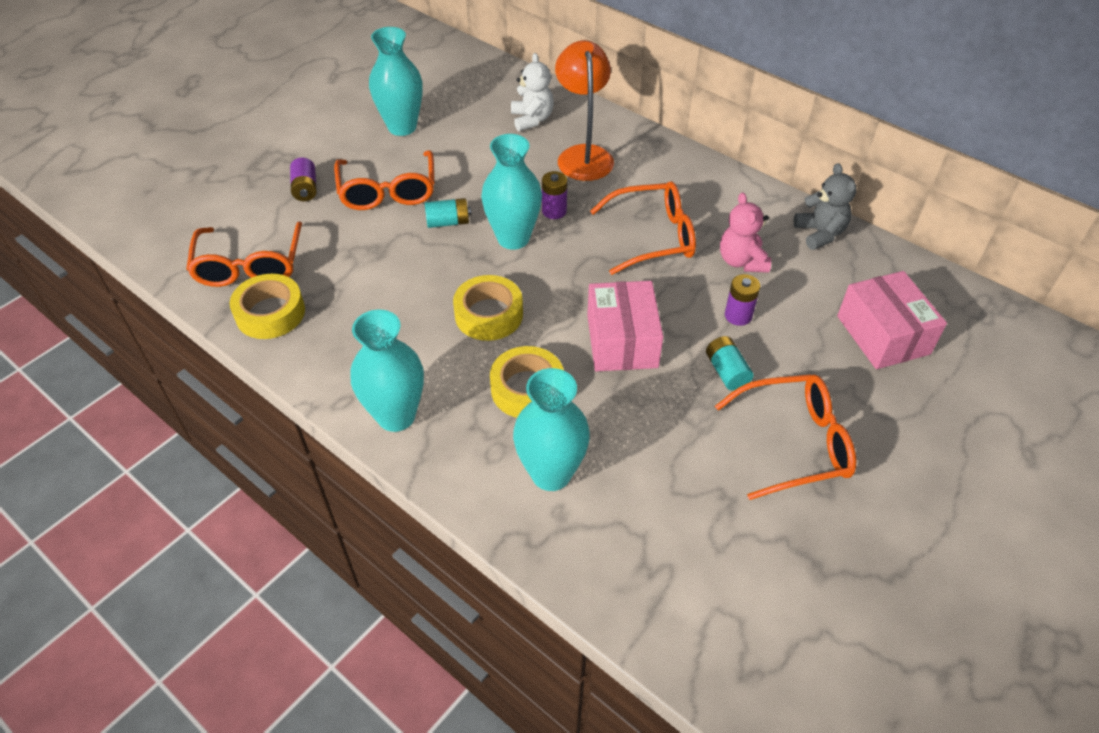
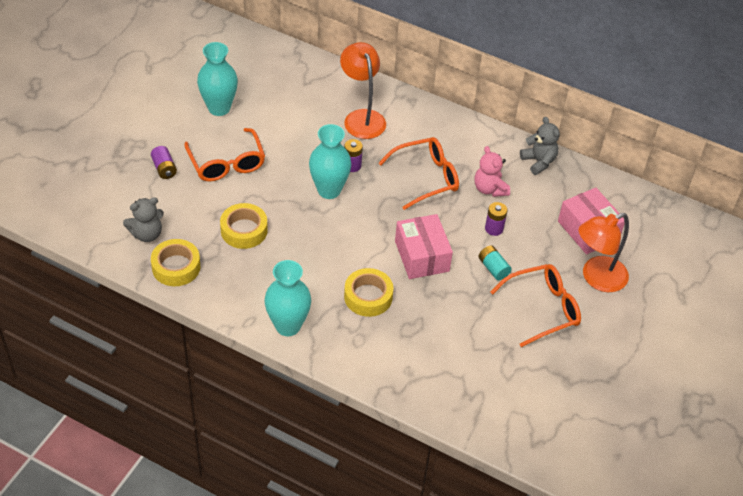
camera: 15 degrees left, 0 degrees up
(249, 266) = (147, 234): orange glasses -> grey teddy bear
(448, 222) = (279, 183): turquoise battery -> none
(489, 315) = (328, 249): yellow tape -> yellow tape (244, 230)
(532, 119) = (316, 91): white teddy bear -> none
(551, 474) = (397, 348): turquoise vase -> none
(888, 407) = (596, 278): none -> orange lamp

